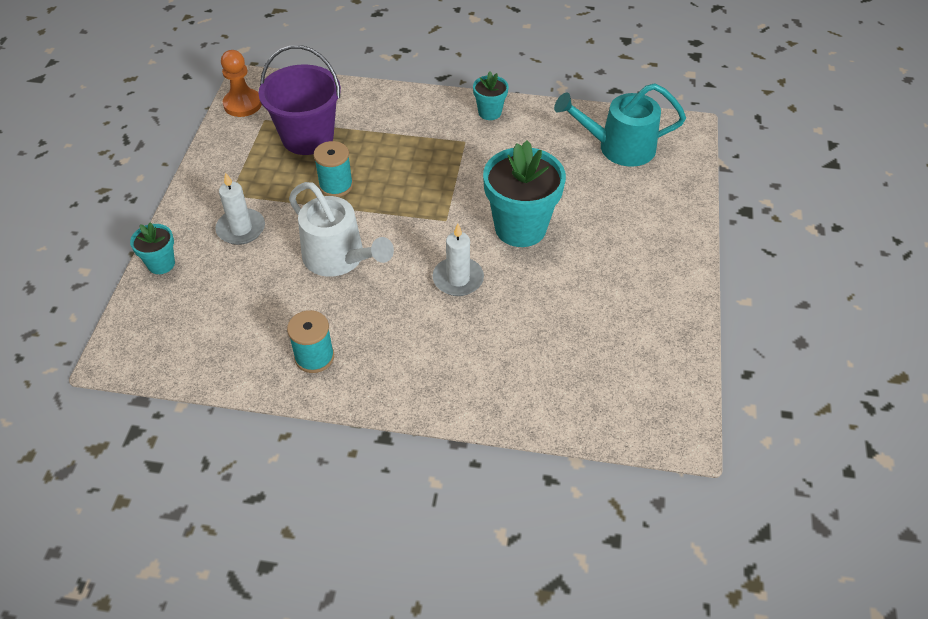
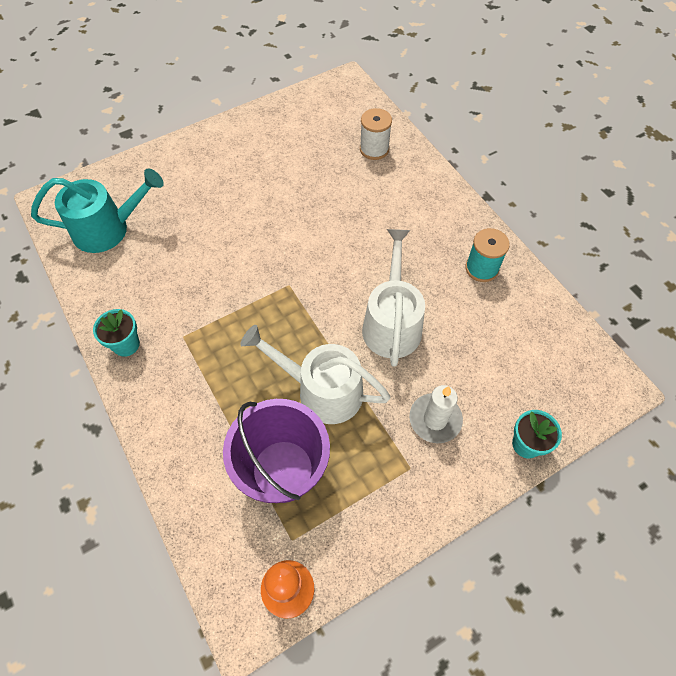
camera: 130 degrees left, 10 degrees up
(336, 185) = (322, 390): turquoise spool -> white watering can
(458, 279) = (338, 239): white candle -> none
(520, 228) = (255, 235): turquoise flower pot -> none
(543, 383) = (374, 149): none -> white spool
(619, 147) = (108, 229): turquoise watering can -> turquoise watering can turned 60 degrees counterclockwise

